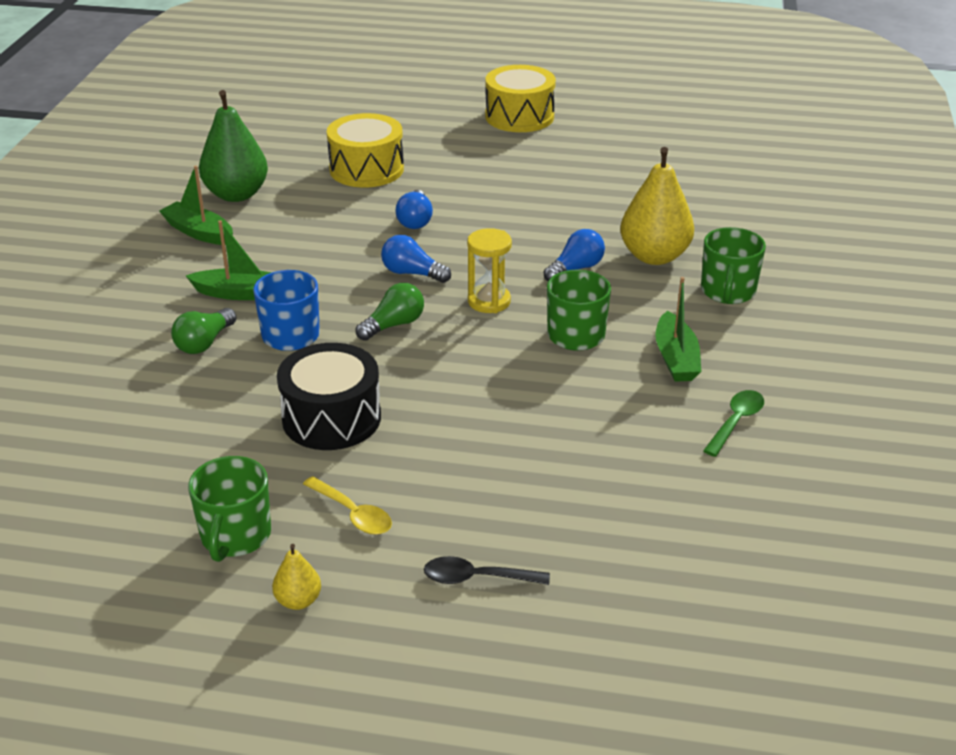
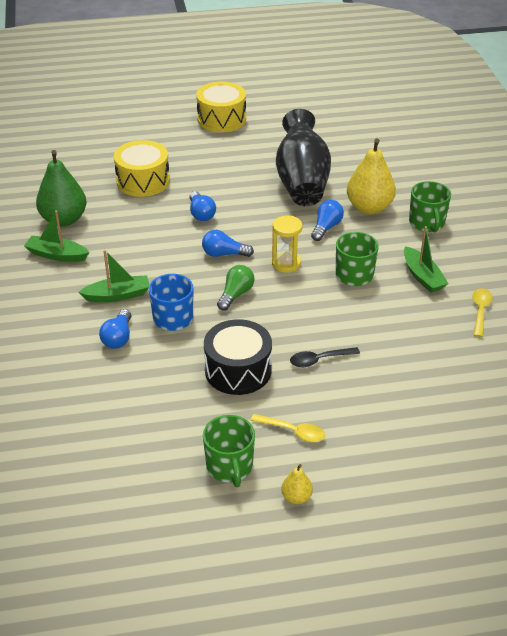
camera: 20 degrees left, 5 degrees up
(204, 343) = (118, 338): green light bulb -> blue light bulb
(477, 578) = (392, 452): black spoon -> black spoon (319, 360)
(579, 208) = (302, 182): none -> black vase
(736, 422) = (480, 311): green spoon -> yellow spoon

